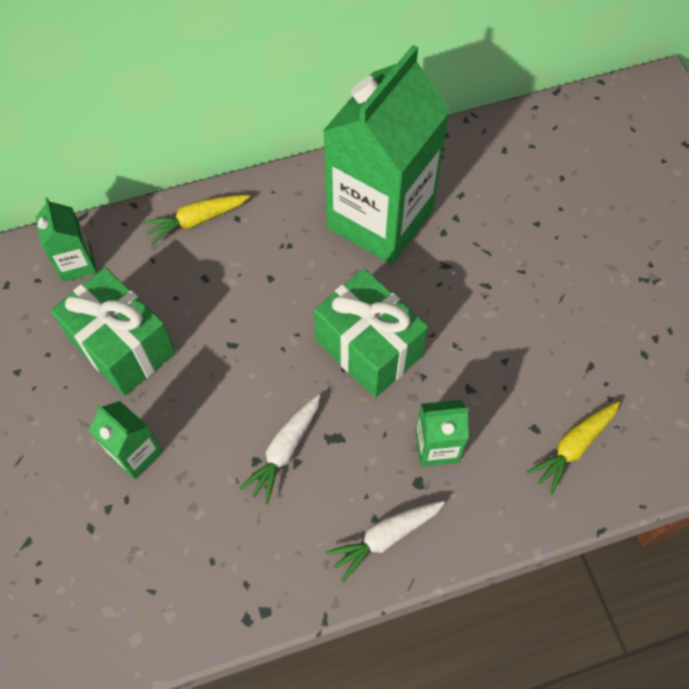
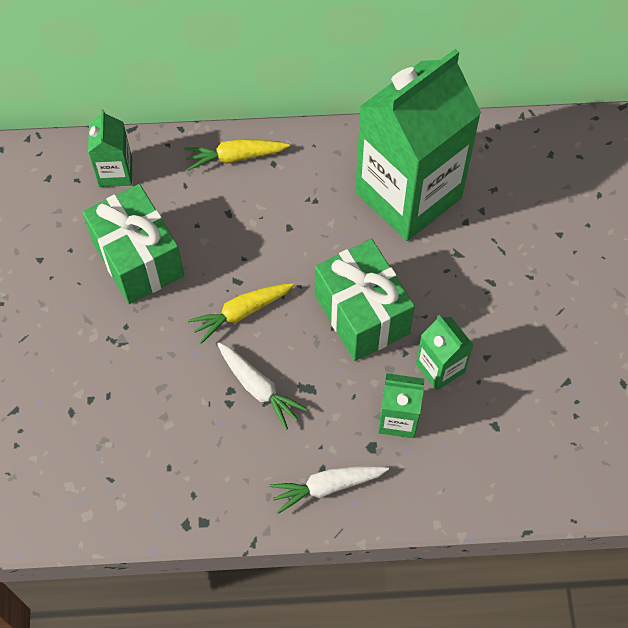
camera: 15 degrees right, 0 degrees up
(135, 453) = (126, 357): green carton -> green carton (440, 368)
(284, 450) = (258, 388): white carrot -> white carrot turned 90 degrees counterclockwise
(573, 447) = (525, 451): yellow carrot -> yellow carrot (241, 313)

